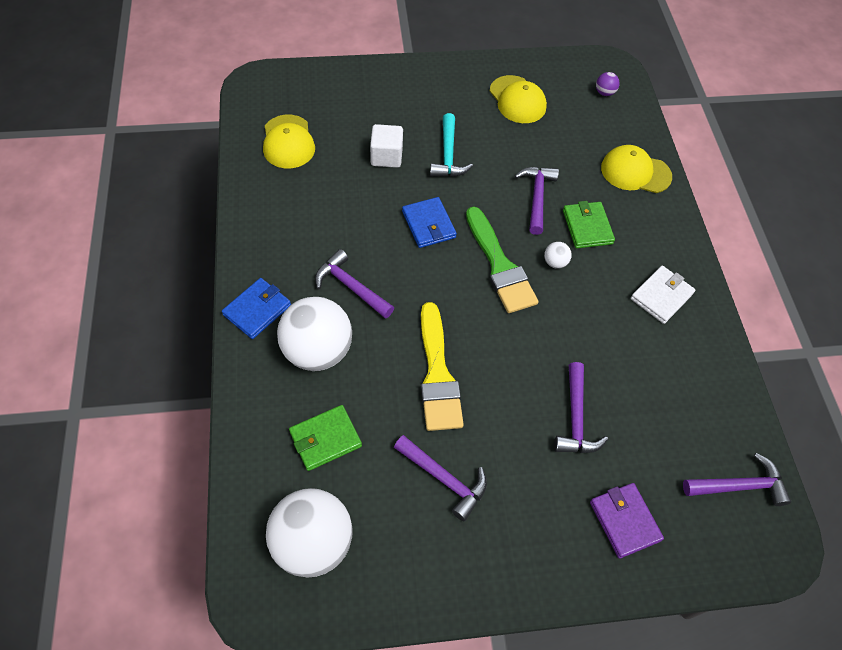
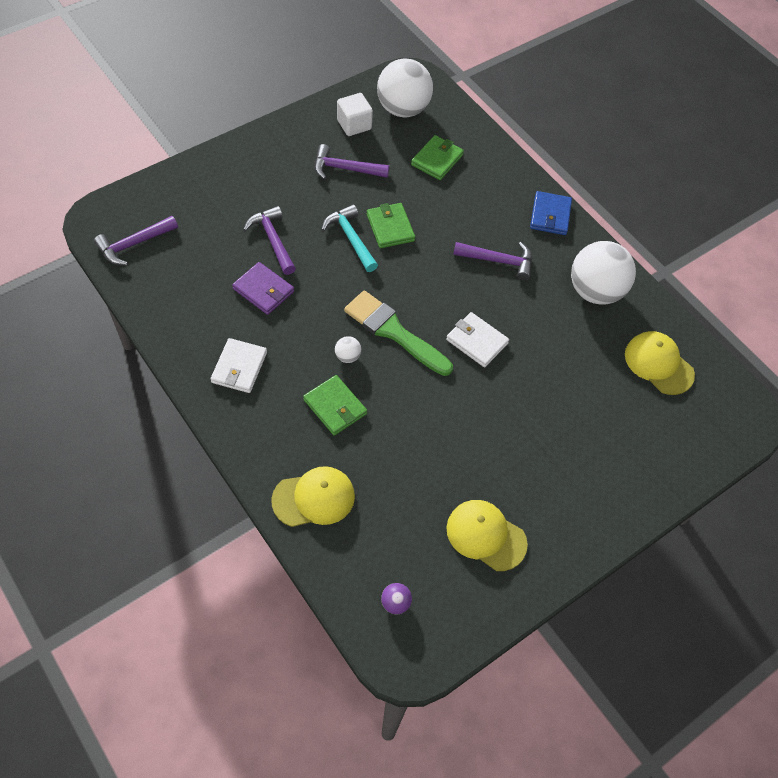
camera: 150 degrees right, 0 degrees up
(317, 351) = (485, 207): white ball -> white ball (595, 291)
(386, 156) = (563, 393): white cube -> white cube (354, 125)
(428, 224) = (477, 341): blue wallet -> white wallet
(437, 374) = (390, 228): yellow brush -> green wallet
(448, 155) = (509, 423): turquoise hammer -> turquoise hammer (351, 238)
(537, 197) = (398, 417): purple hammer -> none
(624, 521) = (212, 192): purple wallet -> purple wallet (263, 290)

